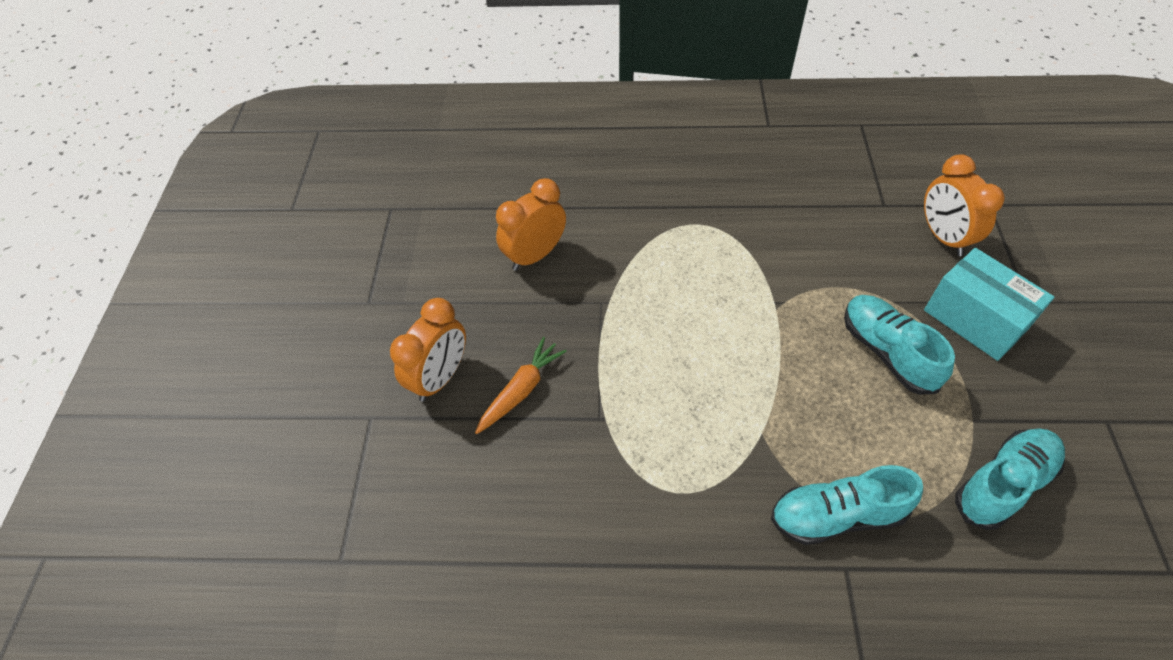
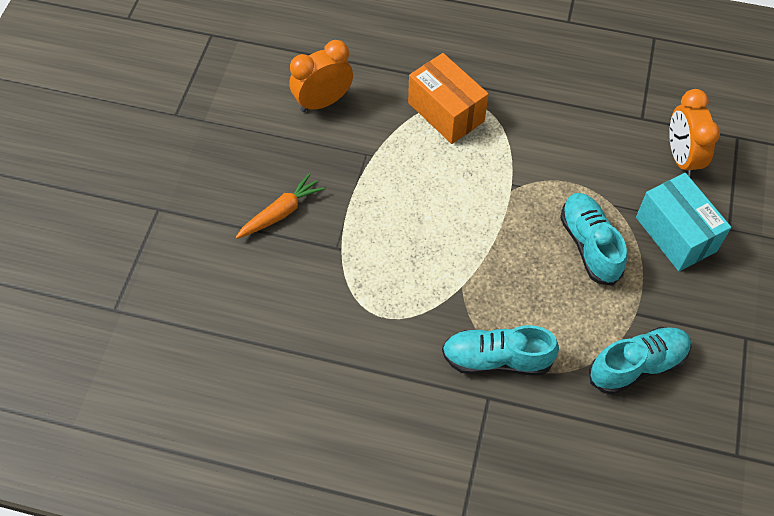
camera: 10 degrees right, 5 degrees up
(440, 377) = (219, 189): orange clock -> none
(674, 239) = (446, 112): none -> orange box

